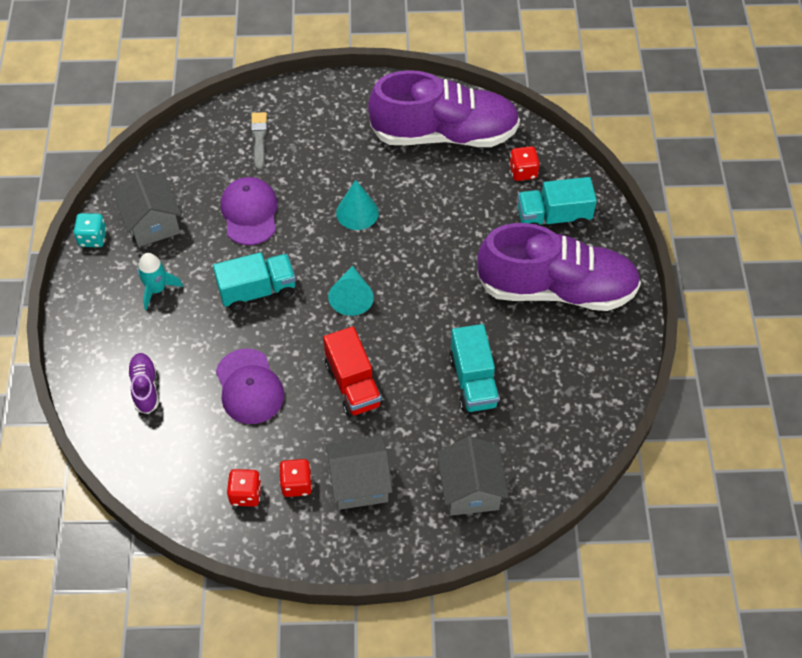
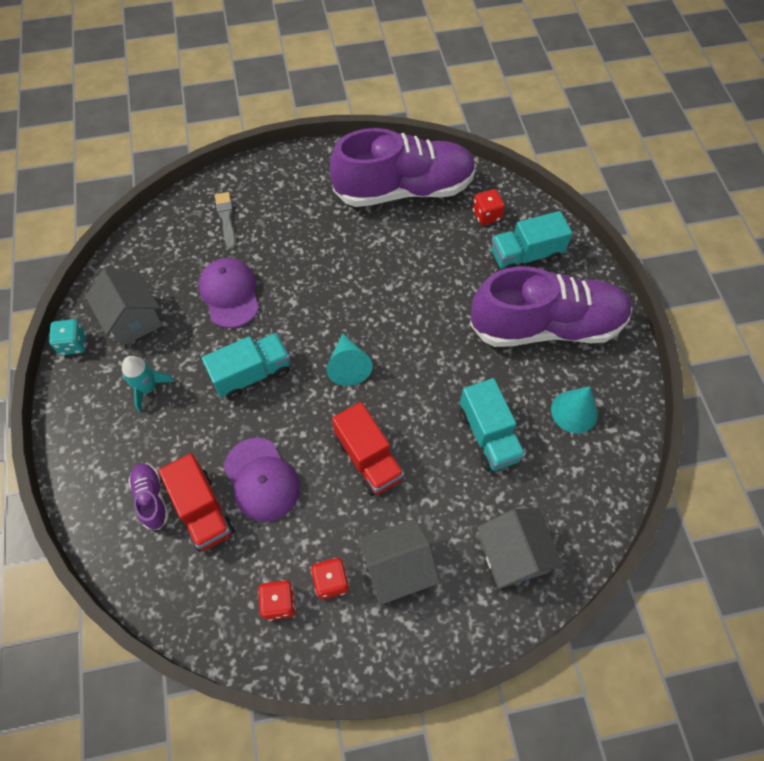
camera: 10 degrees left, 5 degrees up
(190, 405) = (203, 511): none -> red truck
(357, 212) = (336, 278): turquoise cone -> turquoise cone (574, 411)

